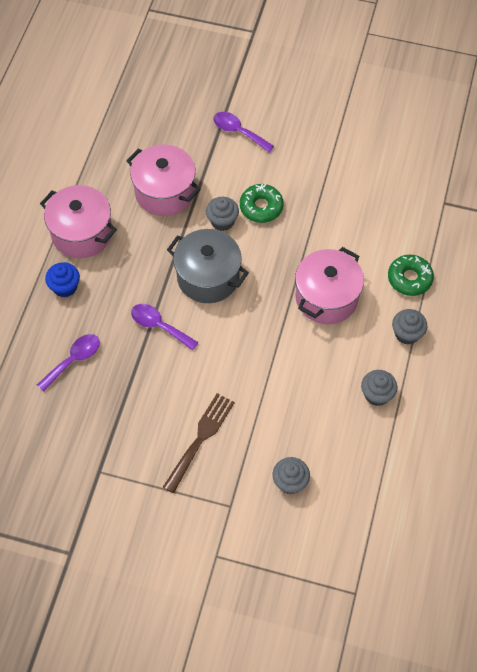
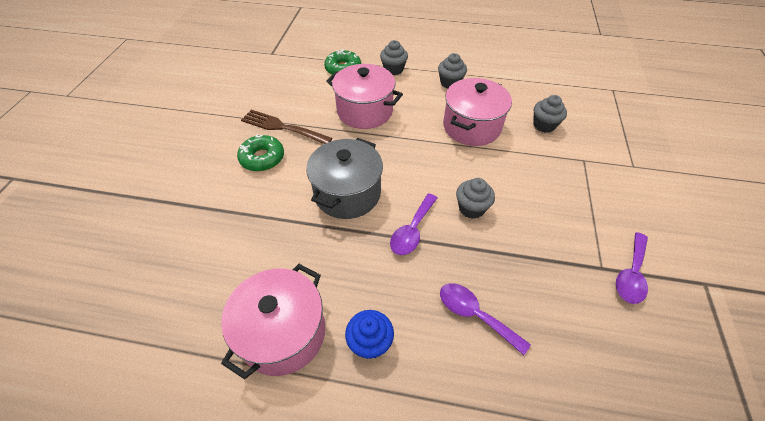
camera: 95 degrees left, 10 degrees down
(165, 192) = (230, 243): pink pot -> pink pot (471, 127)
(200, 439) = (529, 185): brown fork -> brown fork (282, 127)
(222, 221) = (277, 187): grey cupcake -> grey cupcake (471, 208)
(238, 132) = (158, 182): purple spoon -> purple spoon (631, 274)

